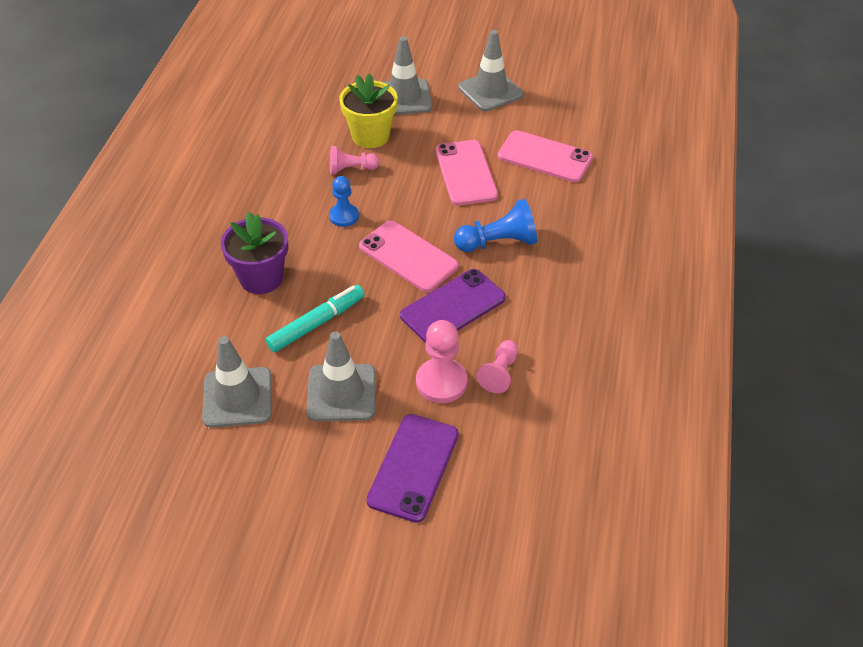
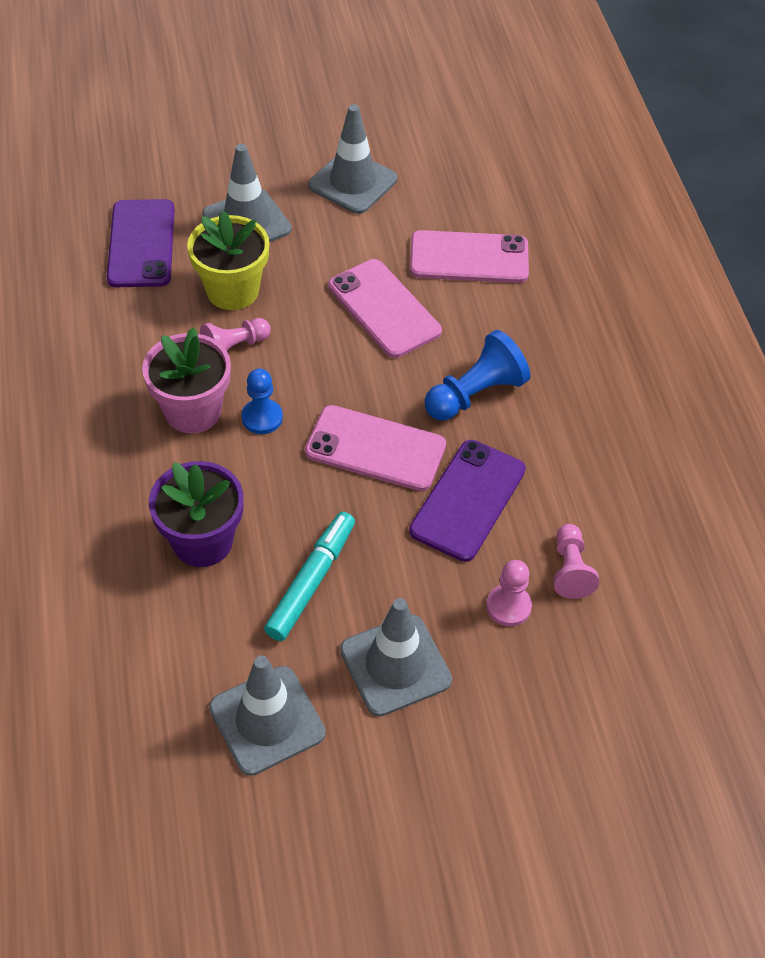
camera: 25 degrees left, 5 degrees up
(302, 200) = (193, 411): none -> pink flower pot
(413, 467) = (536, 731): purple phone -> purple phone (141, 244)
(441, 382) = (508, 606): pink pawn -> pink pawn, size x0.66

